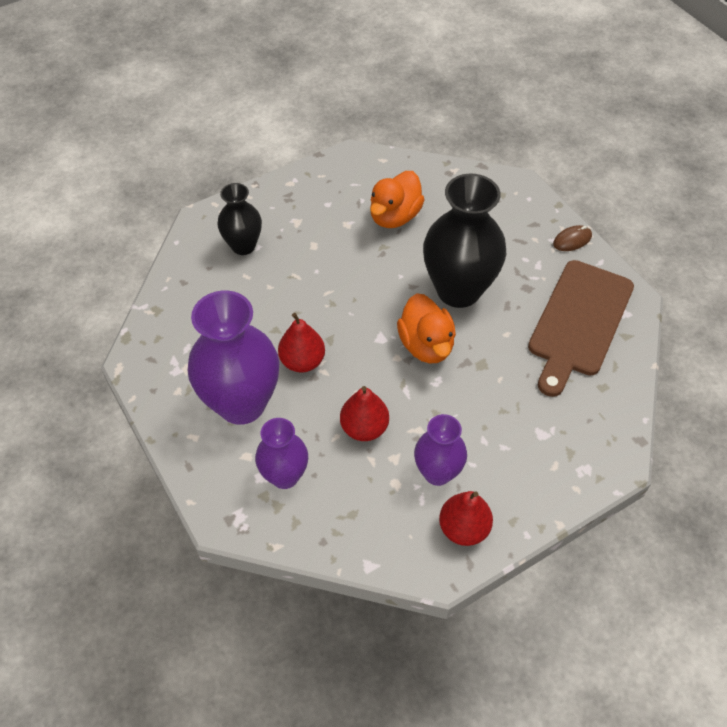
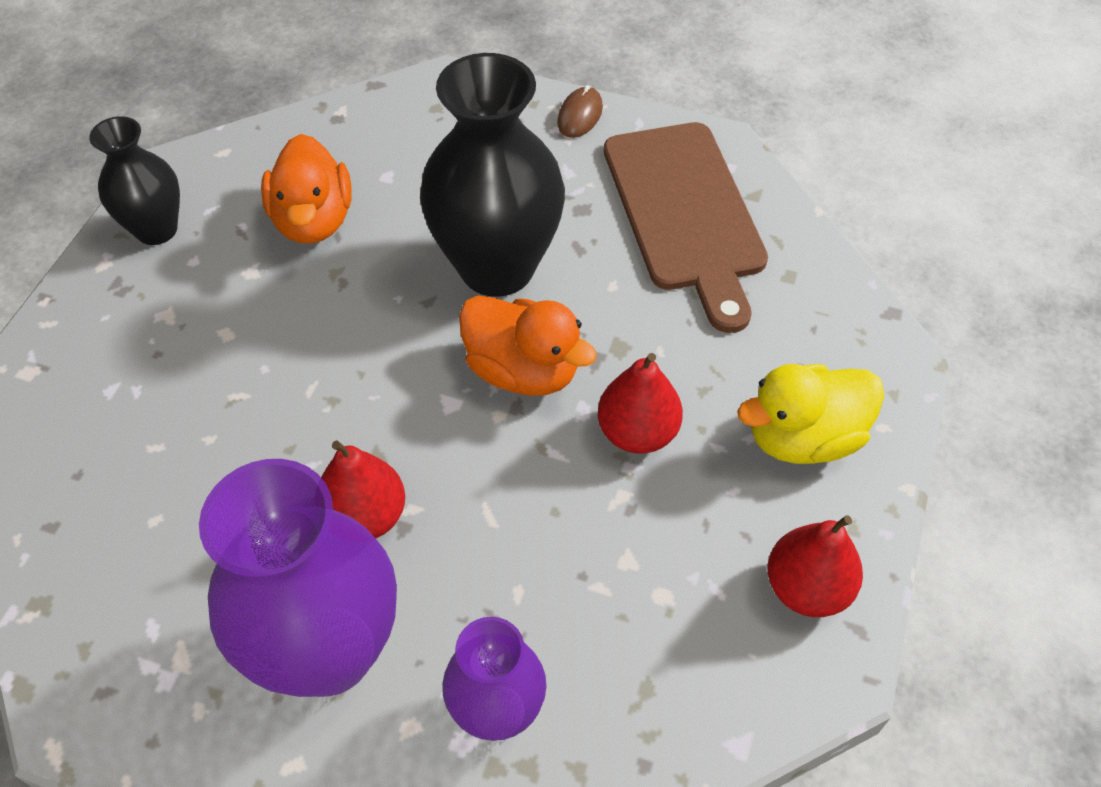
camera: 40 degrees left, 0 degrees up
(243, 246) = (108, 404): black vase -> black vase (156, 229)
(364, 428) = (546, 549): red pear -> red pear (637, 433)
(437, 473) = (702, 537): purple vase -> none
(530, 465) = (803, 437): none -> yellow duck

